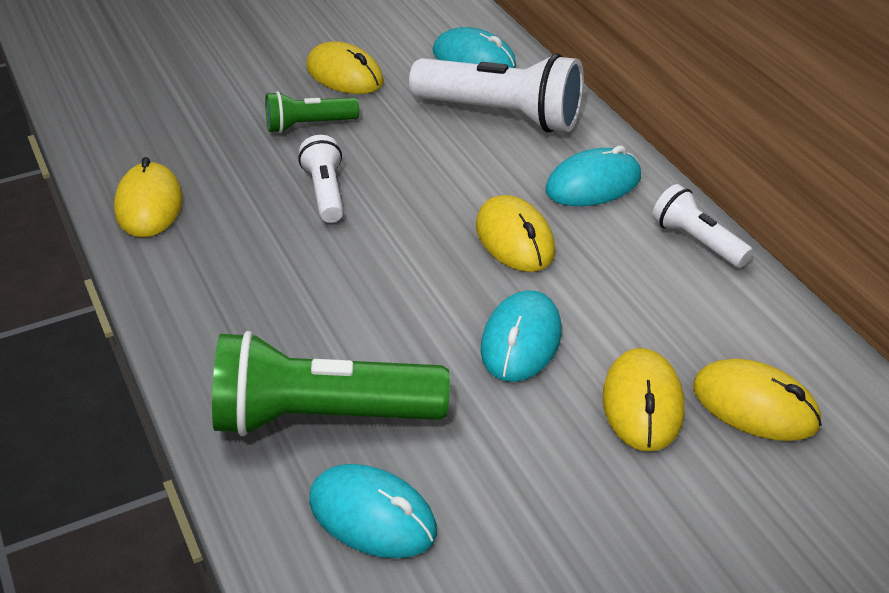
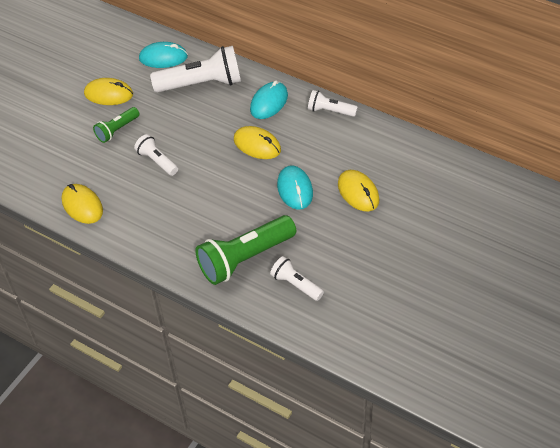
camera: 30 degrees left, 10 degrees up
(372, 516) = (296, 284): turquoise mouse -> white flashlight
(755, 405) = (397, 173): yellow mouse -> none

